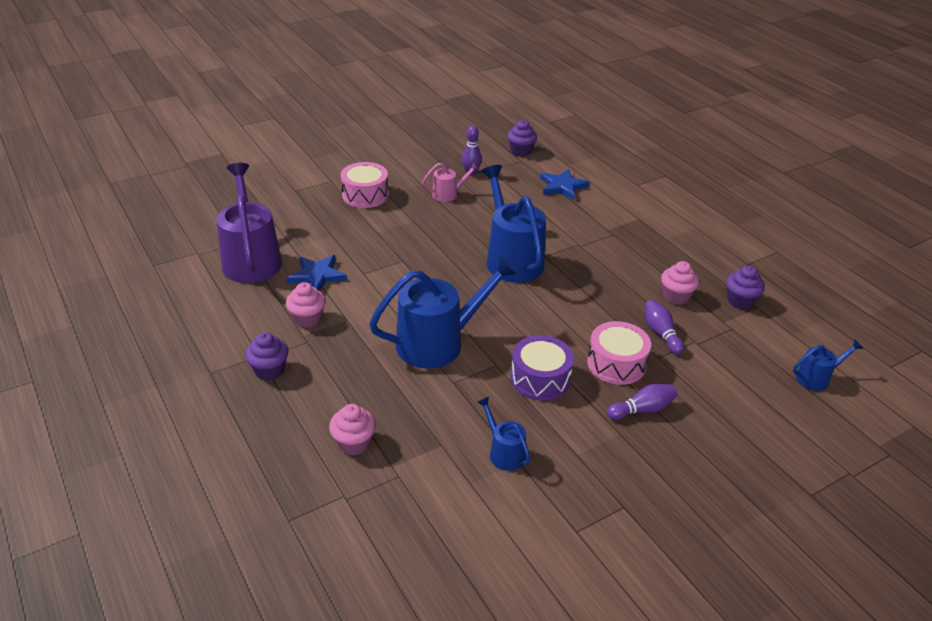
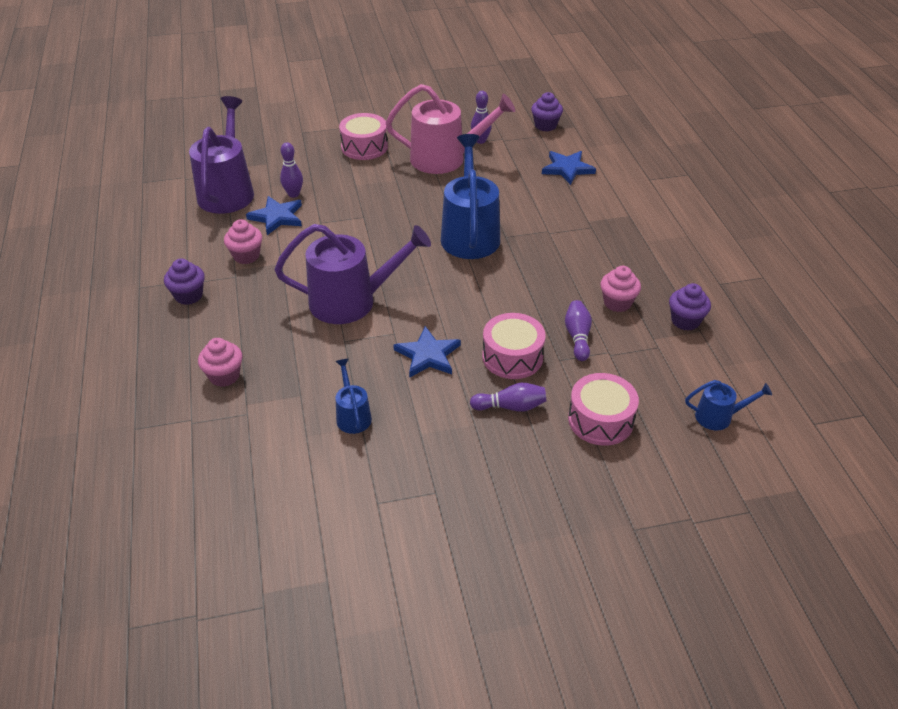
camera: 20 degrees right, 5 degrees up
(321, 251) = (293, 194): none -> purple bowling pin
(438, 343) = (351, 301): blue watering can -> purple watering can
(448, 194) = (445, 158): pink watering can -> pink watering can, size x2.09
(540, 379) = (428, 355): purple drum -> blue star
(725, 404) = (600, 420): none -> pink drum

